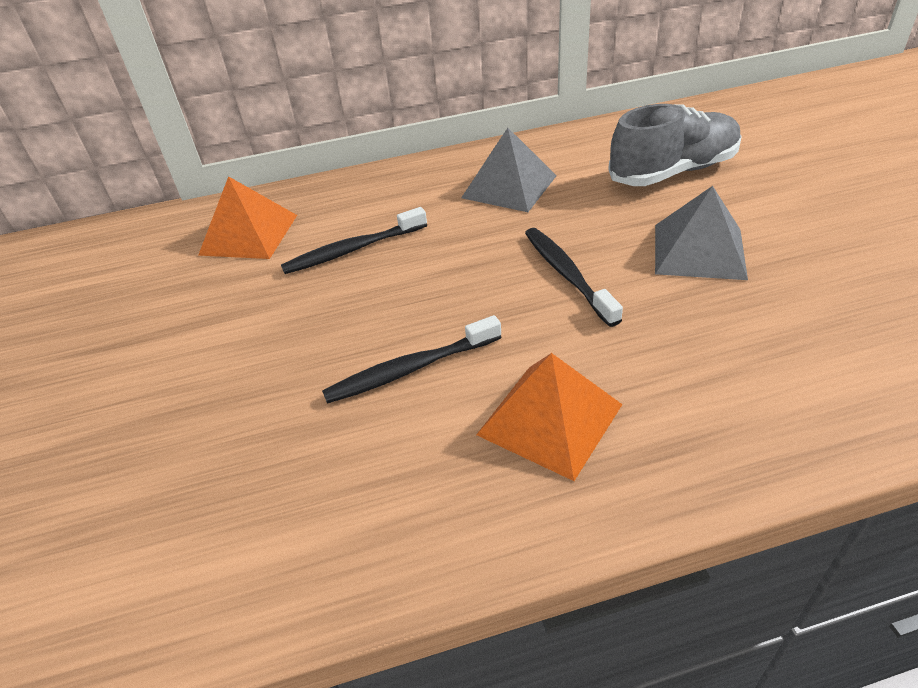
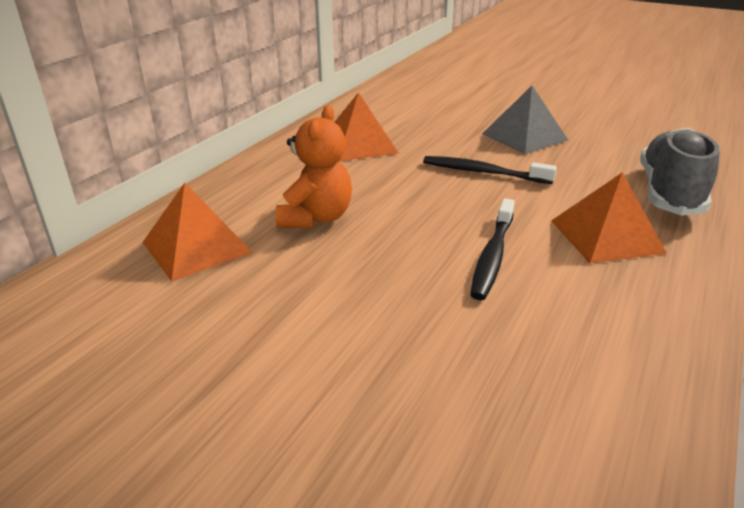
camera: 50 degrees left, 10 degrees down
(353, 250) = (316, 218): black toothbrush -> orange teddy bear
(509, 186) = (359, 145): grey pyramid -> orange pyramid
(673, 172) = (442, 108): grey shoe -> grey shoe (669, 193)

